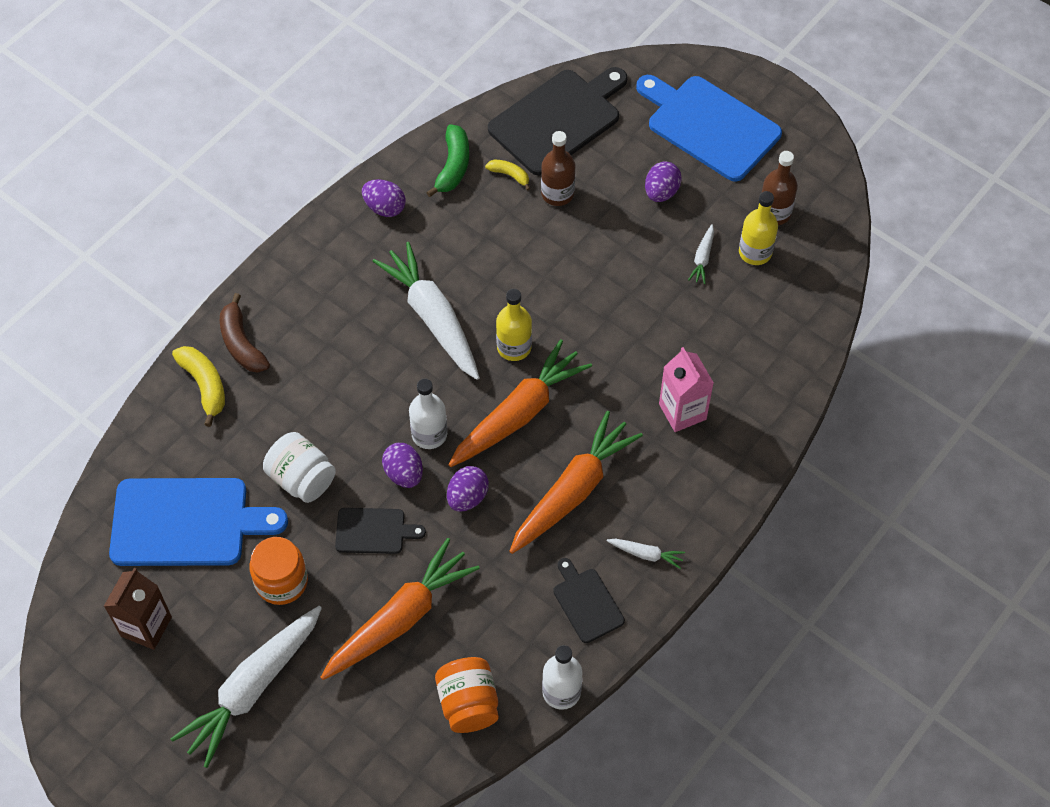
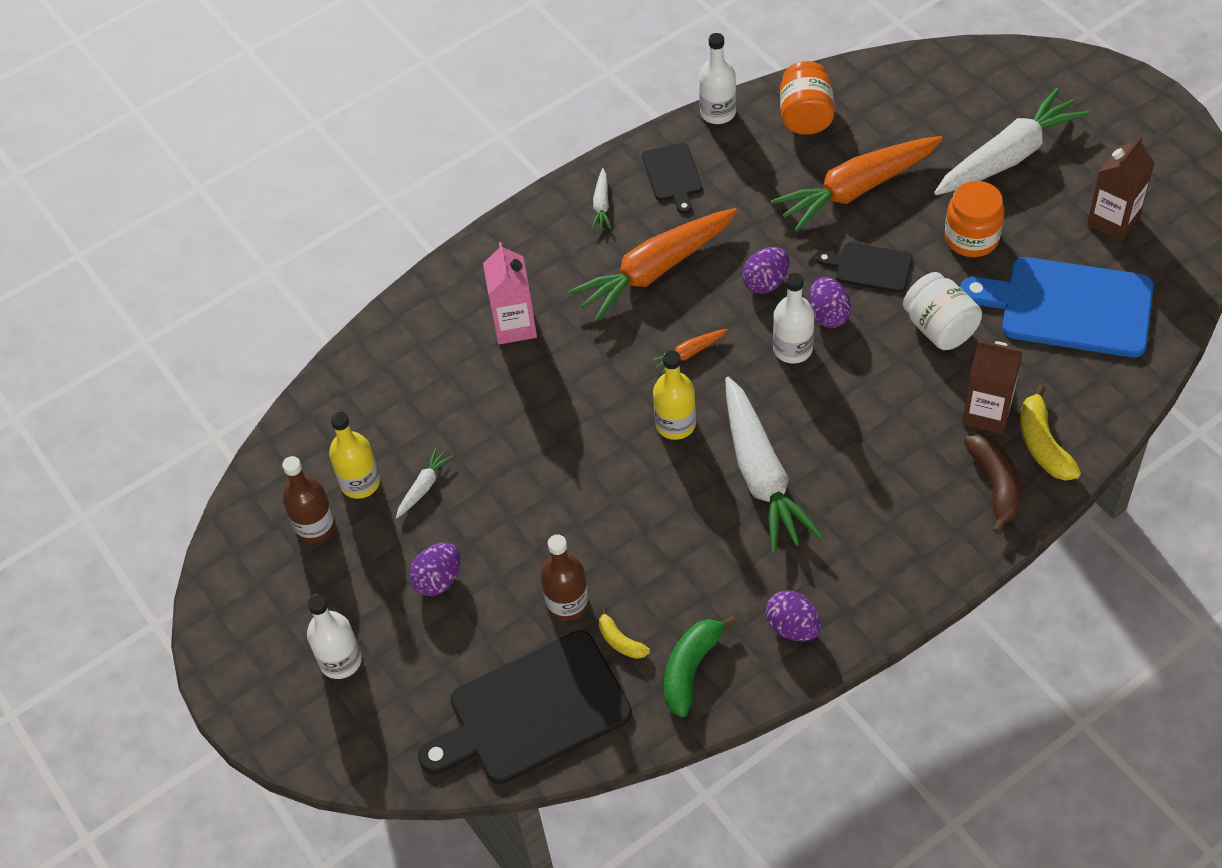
camera: 160 degrees left, 5 degrees down
(253, 405) = (987, 413): none -> brown carton
(519, 413) = (689, 353): orange carrot -> orange carrot, size x0.42
(646, 554) = (601, 205): white carrot -> white carrot turned 120 degrees counterclockwise
(709, 126) = (340, 660): blue cutting board -> white bottle

